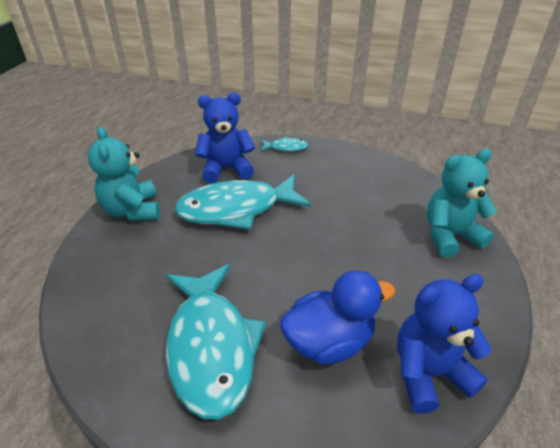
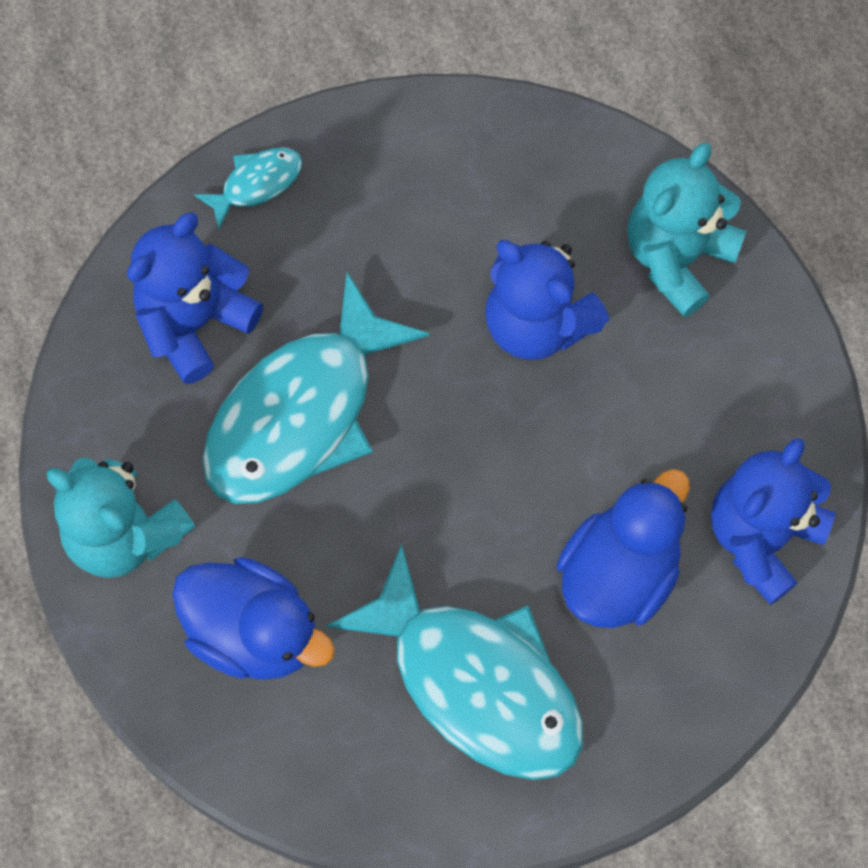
camera: 35 degrees left, 30 degrees up
(138, 266) = (254, 632): none -> blue duck
(363, 228) = (537, 323): none -> blue teddy bear

